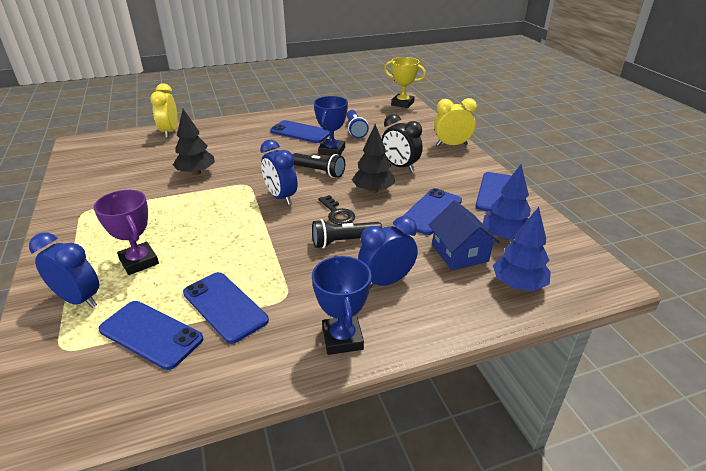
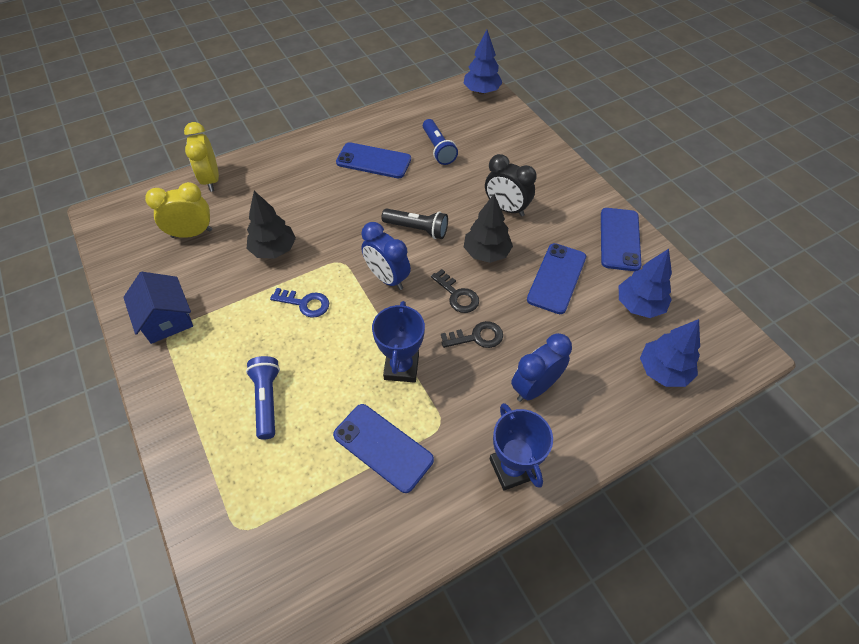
camera: 10 degrees left, 20 degrees up
(79, 299) = (226, 463): blue clock -> none
(139, 262) = (267, 400): purple trophy -> blue flashlight
(151, 334) = (322, 495): blue phone -> none
(204, 205) = (305, 303): none -> blue key
(332, 151) = (421, 190): blue trophy -> blue trophy (401, 367)
(344, 241) = (477, 337): black flashlight -> black key
(402, 103) = (481, 91): yellow trophy -> blue tree
(451, 145) = (556, 163): yellow clock -> yellow clock (192, 233)
(459, 253) = (599, 336): blue house -> blue house (166, 319)

